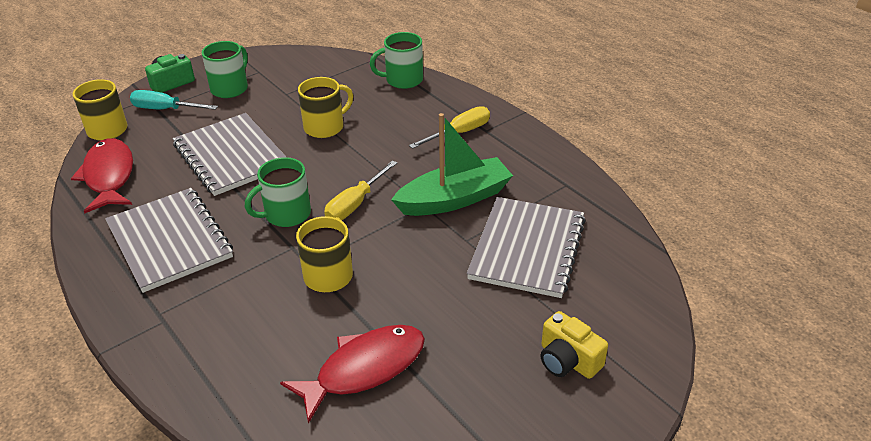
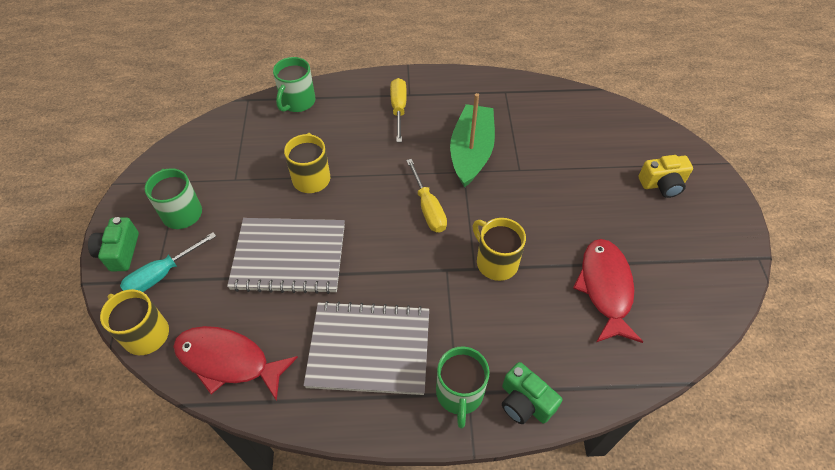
camera: 55 degrees left, 15 degrees up
(177, 364) = (525, 402): none -> green camera
(286, 214) = (403, 255): green mug -> green mug (459, 394)
(527, 249) = (552, 145): grey notebook -> none

